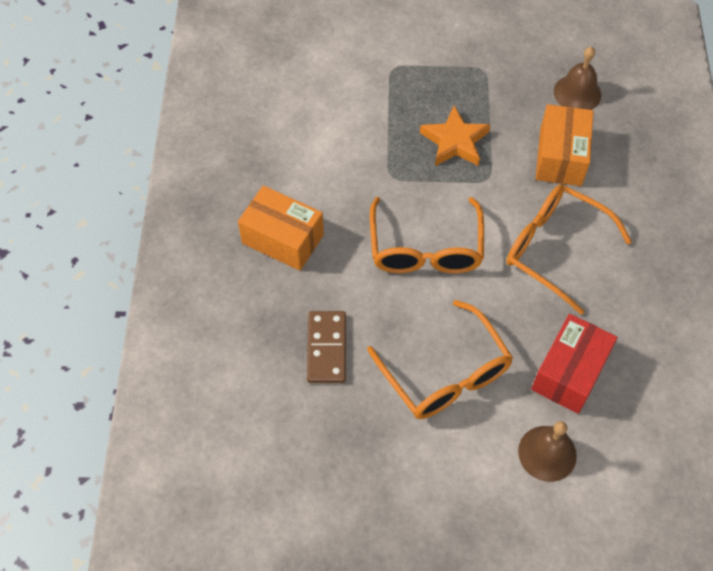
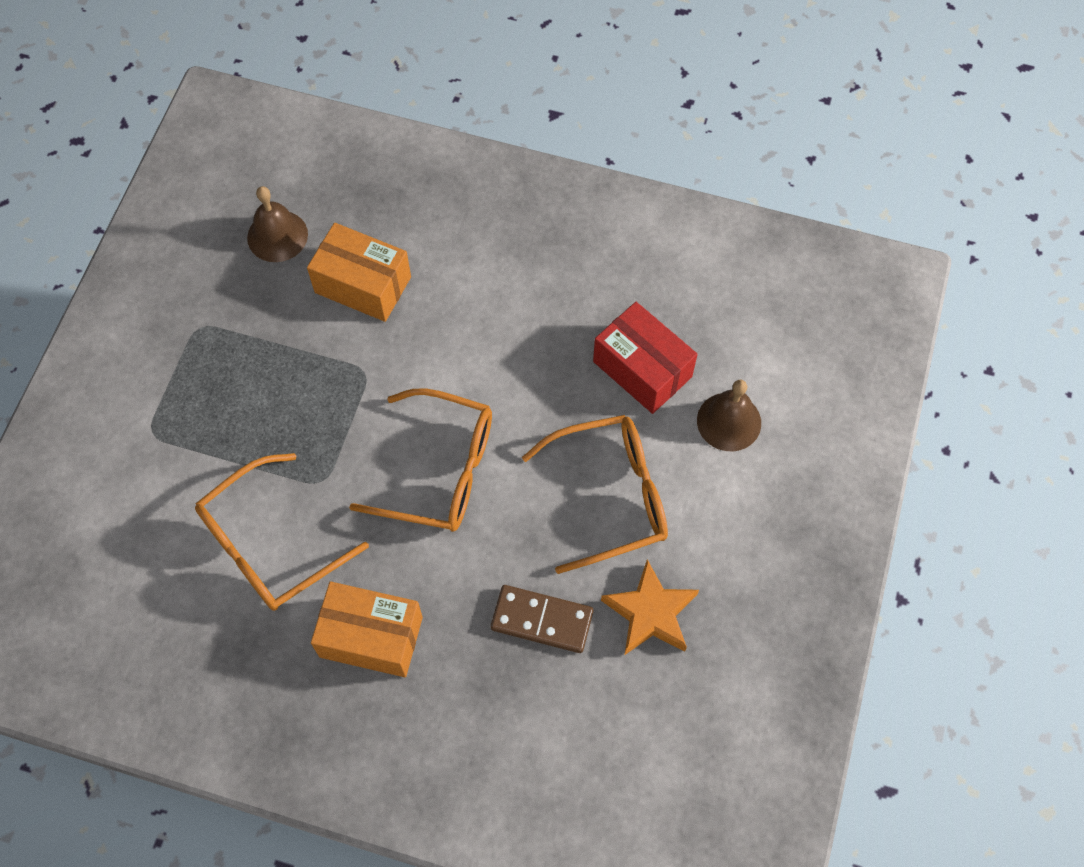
camera: 75 degrees left, 5 degrees up
(283, 239) = (371, 637): orange box -> orange box turned 60 degrees clockwise
(454, 141) = (297, 393): orange star -> orange star (650, 613)
(554, 248) = (484, 333): orange glasses -> orange glasses (269, 545)

